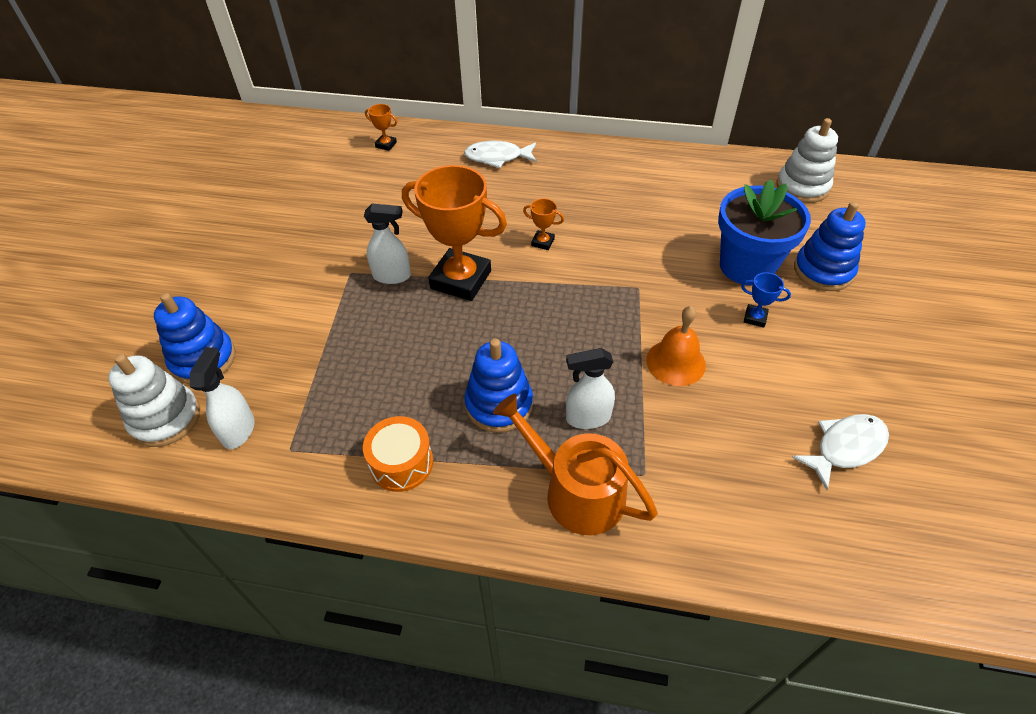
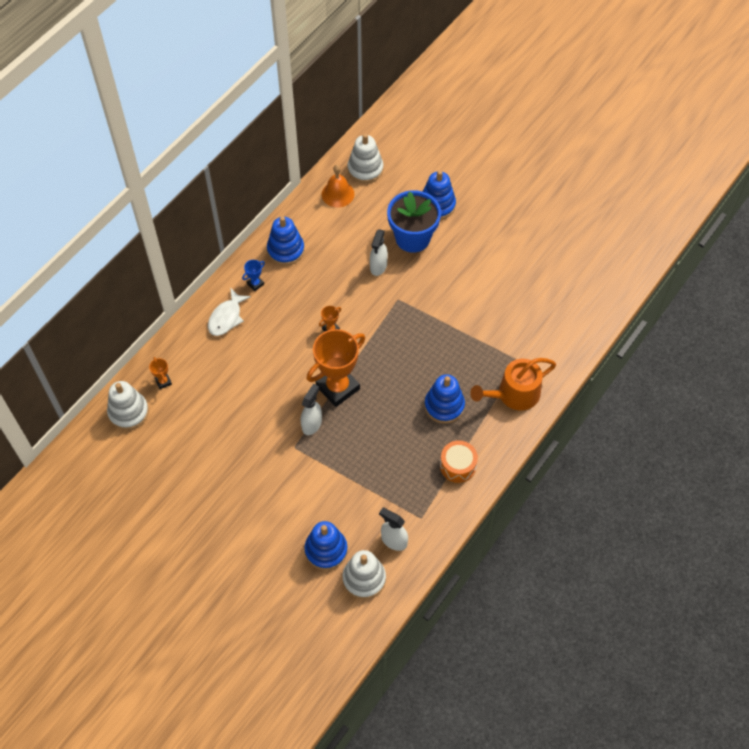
camera: 65 degrees left, 10 degrees up
(335, 136) = (128, 412): none -> white stacking toy
(386, 145) = (163, 381): orange trophy -> orange trophy turned 75 degrees counterclockwise
(587, 418) = (474, 369): white spray bottle -> white spray bottle (378, 266)
(623, 167) = (285, 250): none -> blue stacking toy
(675, 362) = (460, 311): orange bell -> orange bell (338, 194)
(755, 318) = (451, 257): blue trophy -> blue trophy (255, 284)
(845, 448) = (547, 271): white fish -> none

